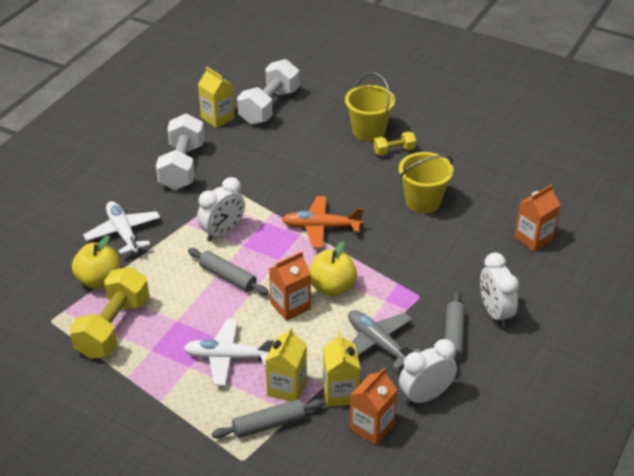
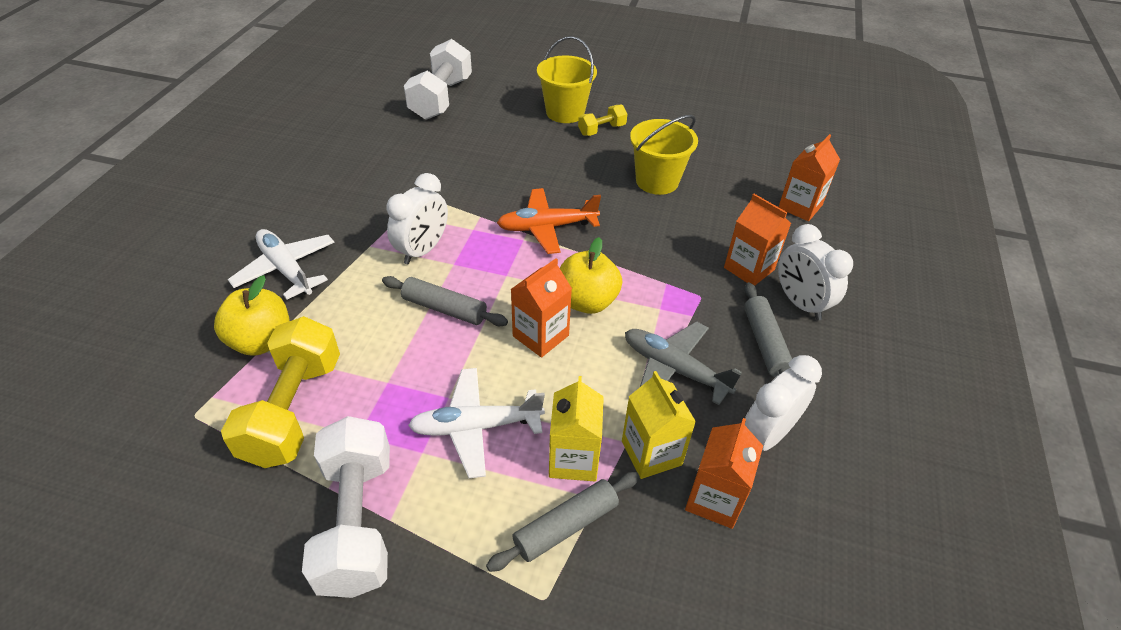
camera: 15 degrees left, 5 degrees up
(182, 166) = (350, 176): white dumbbell -> white dumbbell (357, 521)
(217, 118) = (382, 116): yellow carton -> none
(467, 281) = (749, 269): none -> orange carton

